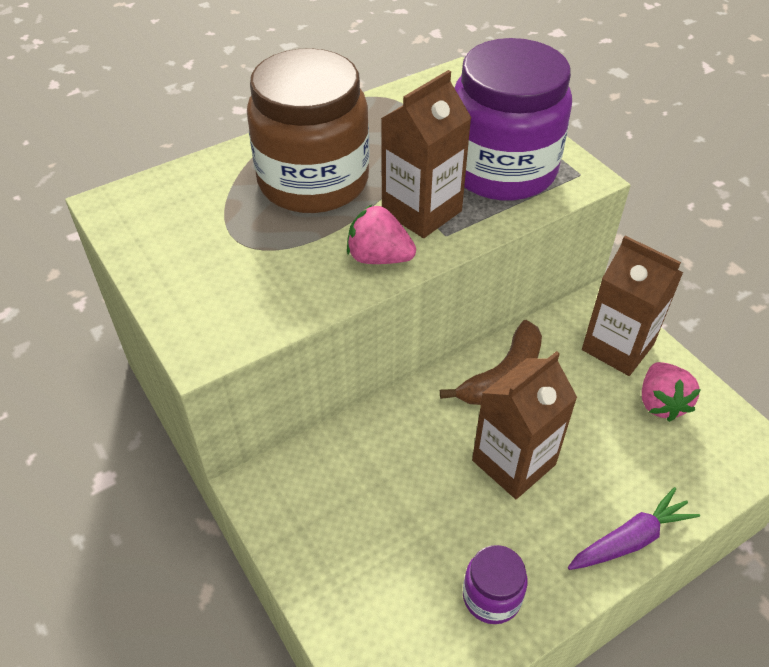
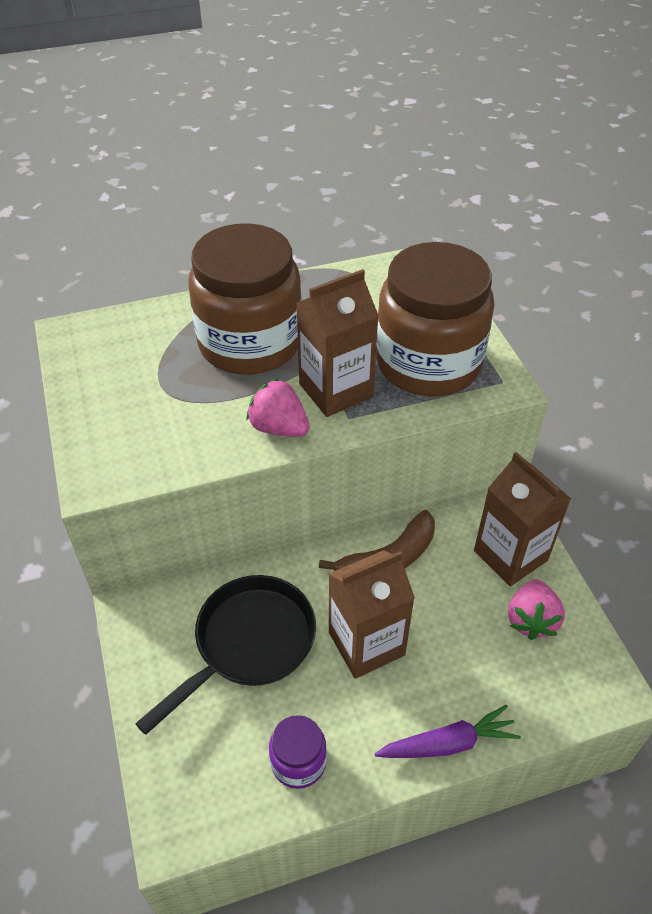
camera: 15 degrees right, 0 degrees up
(395, 490) = (249, 643): none -> black pan
(502, 169) = (428, 363): purple jar -> brown jar

